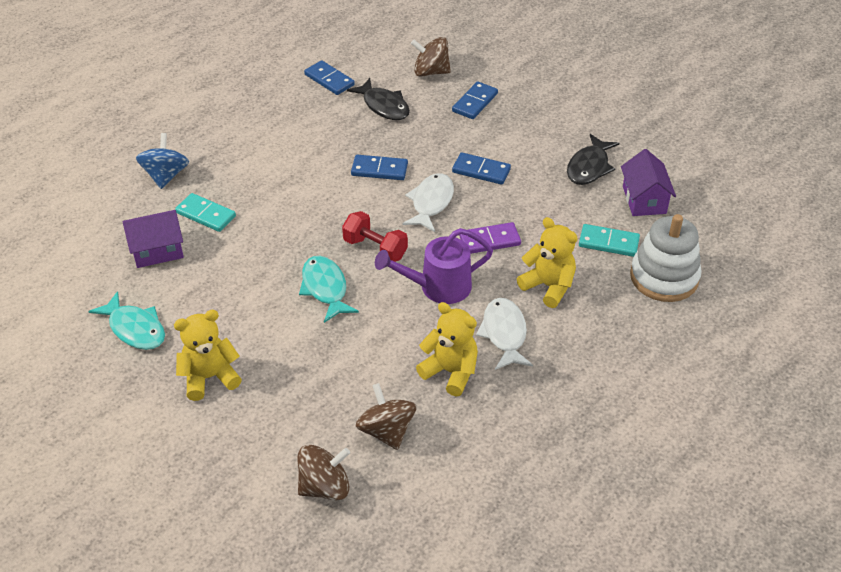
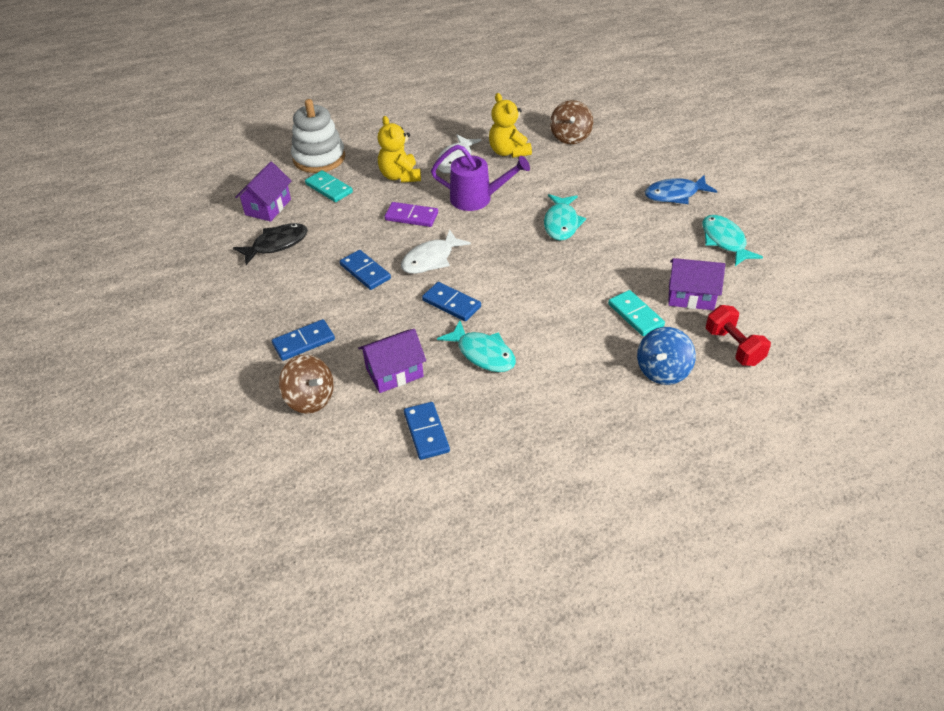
camera: 150 degrees left, 0 degrees up
(209, 377) = (675, 194): yellow teddy bear -> blue fish
(323, 140) = (483, 353): none -> turquoise fish
(325, 486) = (623, 124): brown spinning top -> none
(375, 249) = (504, 238): red dumbbell -> red dumbbell (733, 347)
(384, 106) = (394, 372): black fish -> purple house

